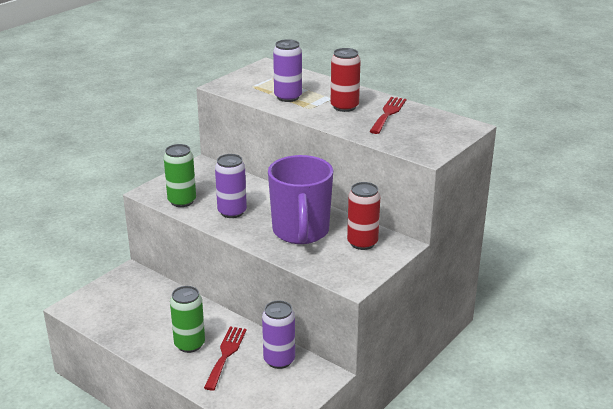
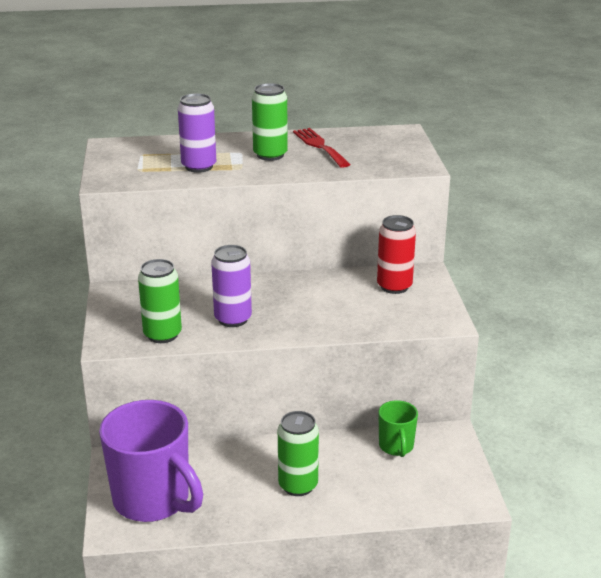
camera: 45 degrees left, 0 degrees up
(226, 355) = (345, 472): red fork -> none
(279, 360) = (396, 447): purple can -> green mug
(301, 232) = (328, 304): purple mug -> purple mug (153, 500)
(344, 107) = (270, 155): red can -> green can

